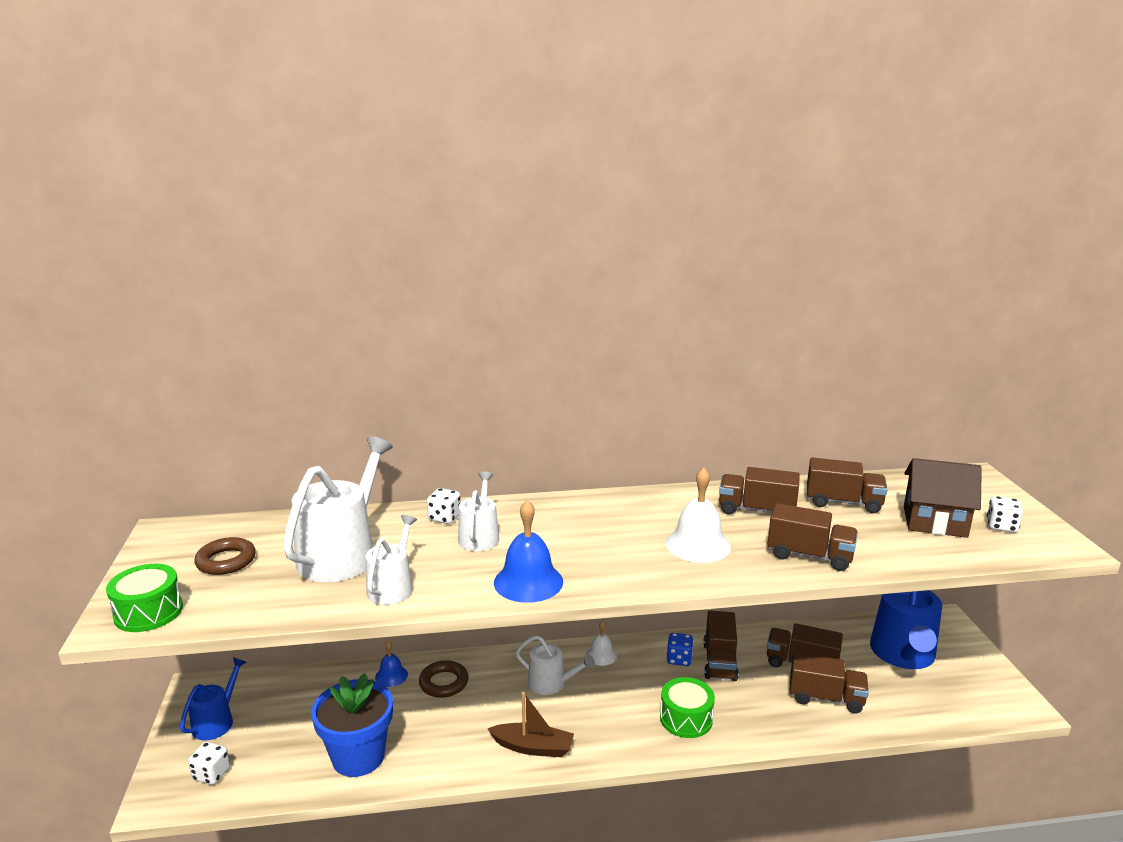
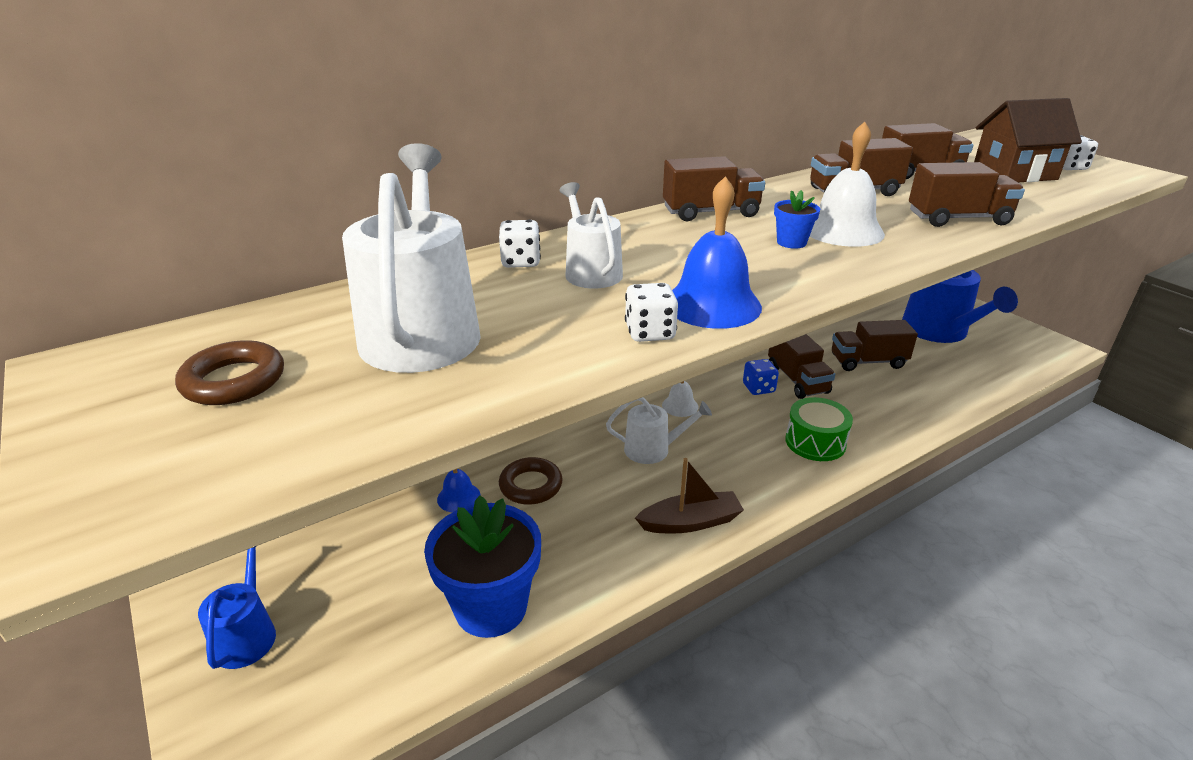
camera: 25 degrees left, 10 degrees up
(148, 612) = (149, 491): green drum -> none
(211, 774) = (290, 709): white dice -> white dice (650, 333)
(392, 587) = (542, 352): white watering can -> none
(644, 546) = (791, 242): none -> blue flower pot
(826, 698) = (915, 385): brown truck -> brown truck (710, 212)

